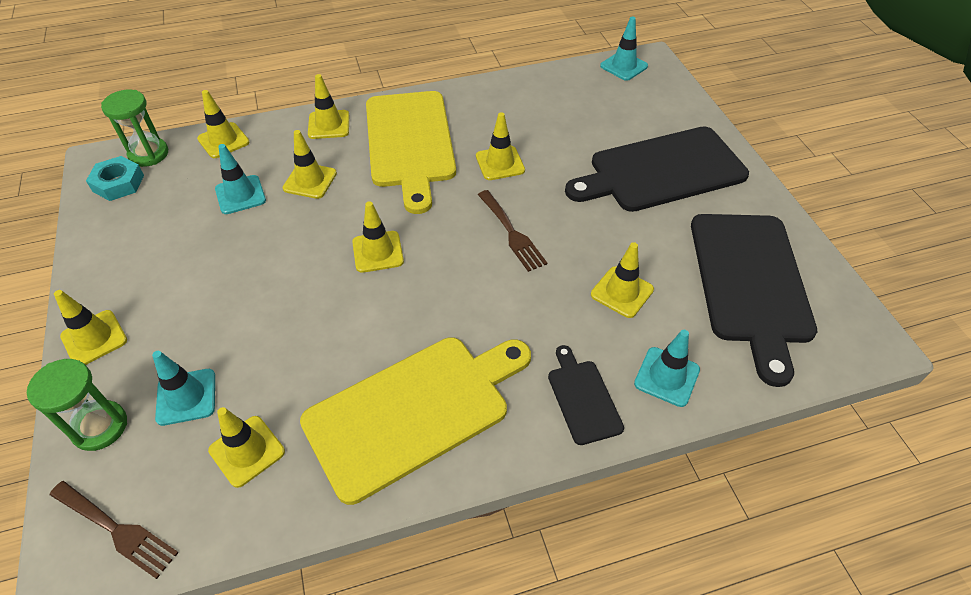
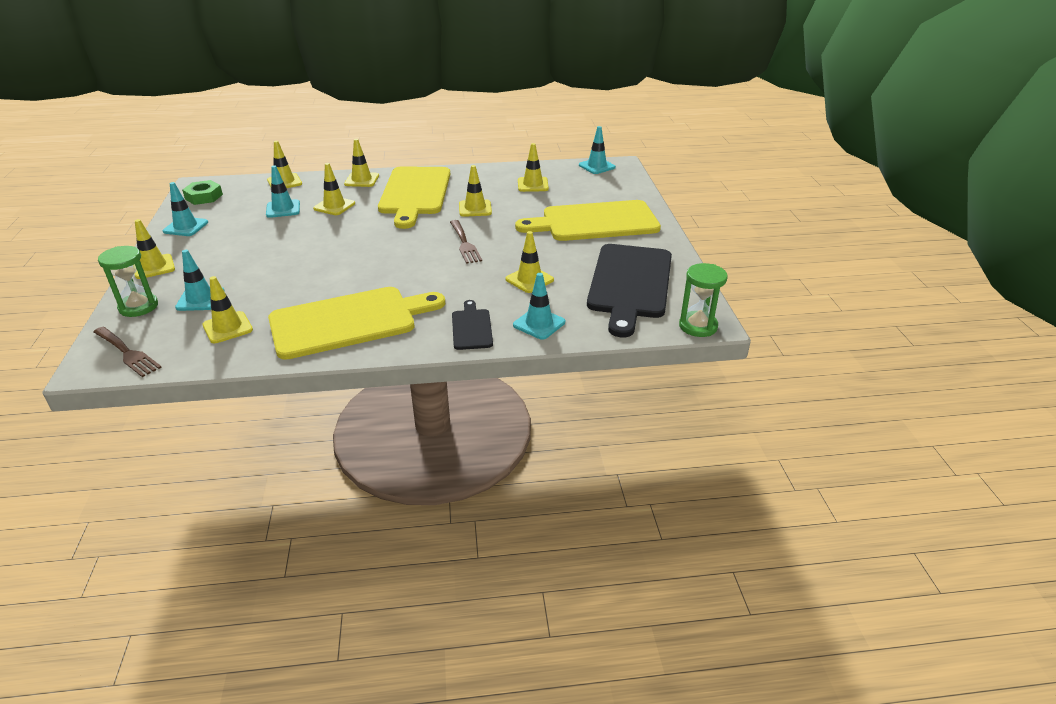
camera: 10 degrees right, 15 degrees down
(113, 248) = (186, 227): none -> turquoise traffic cone
(118, 183) = (204, 197): turquoise nut -> green nut
(149, 154) = (231, 184): green hourglass -> green hourglass (698, 326)
(378, 252) = (364, 244): yellow traffic cone -> yellow traffic cone (533, 185)
(661, 171) = (595, 222): black cutting board -> yellow cutting board

